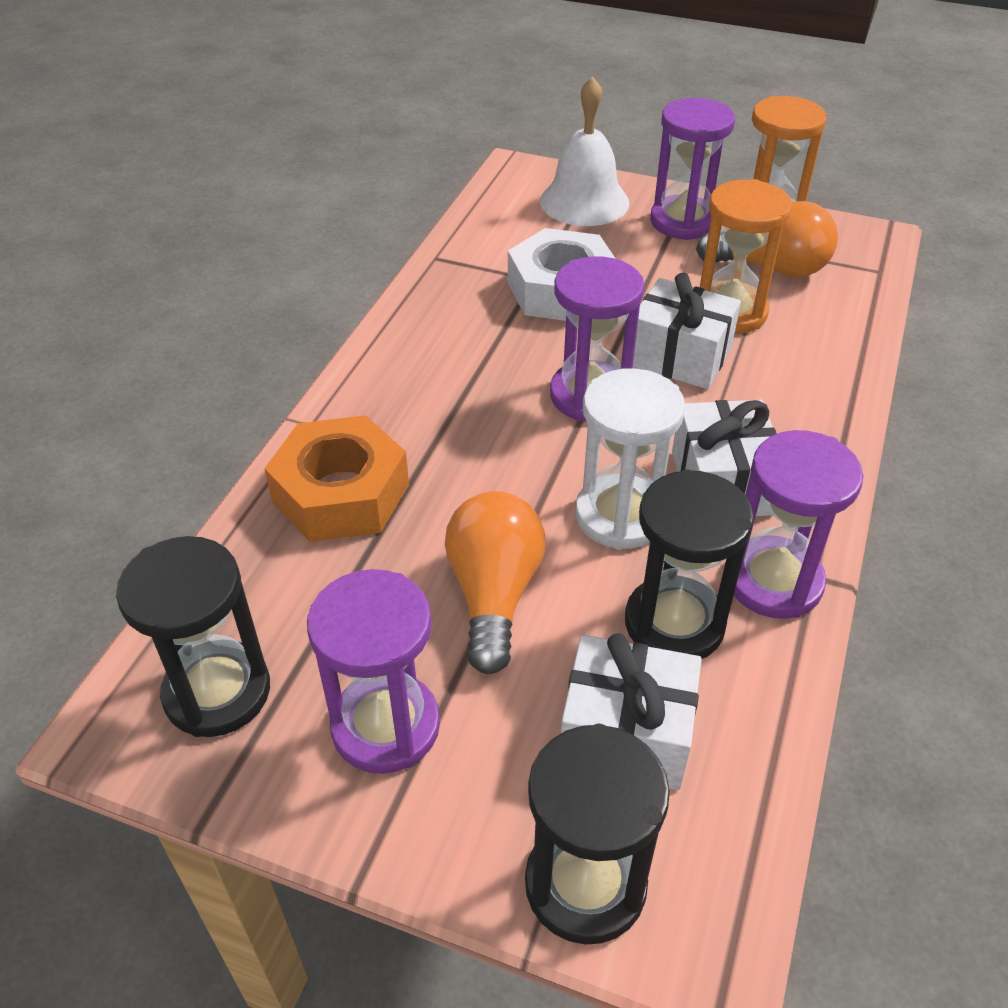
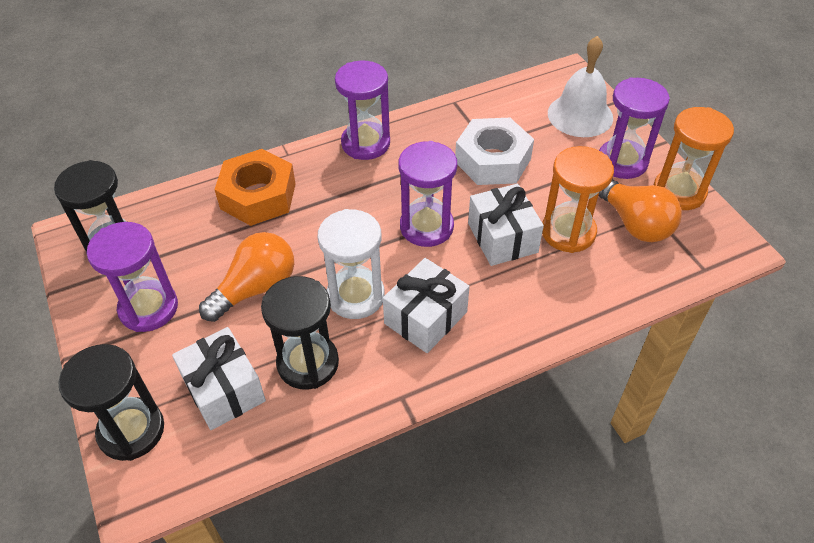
camera: 45 degrees right, 5 degrees up
(773, 581) = (379, 383): purple hourglass -> purple hourglass (365, 143)

